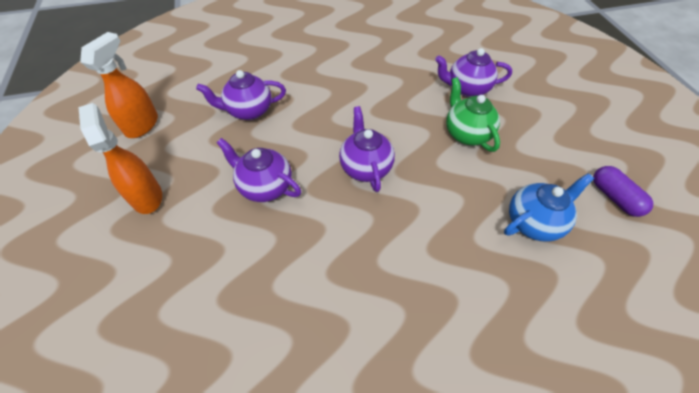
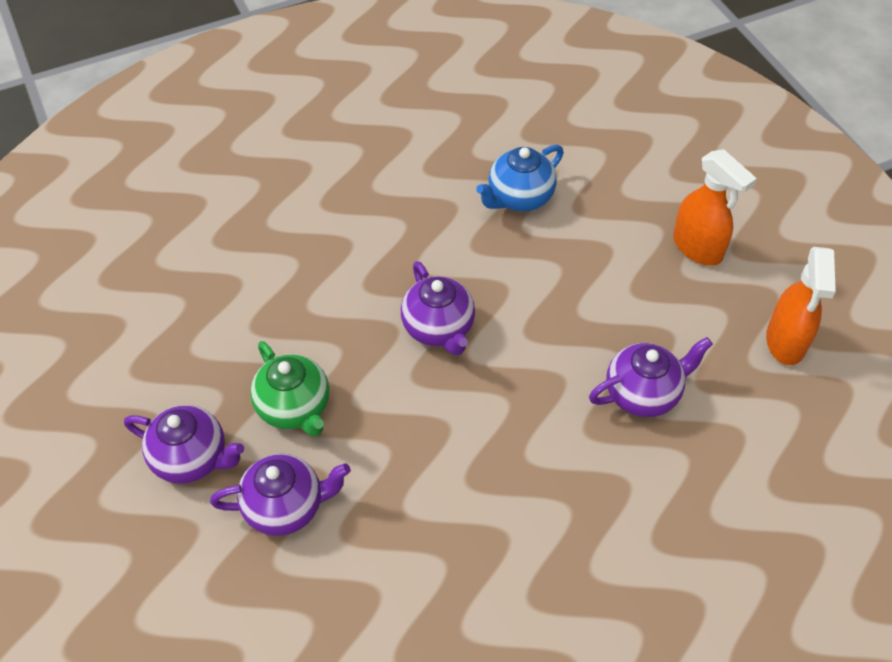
camera: 170 degrees right, 0 degrees up
(265, 186) = (561, 282): purple teapot -> purple teapot (192, 458)
(533, 222) = (223, 291): blue teapot -> blue teapot (519, 198)
(614, 197) = (109, 338): purple capsule -> none

